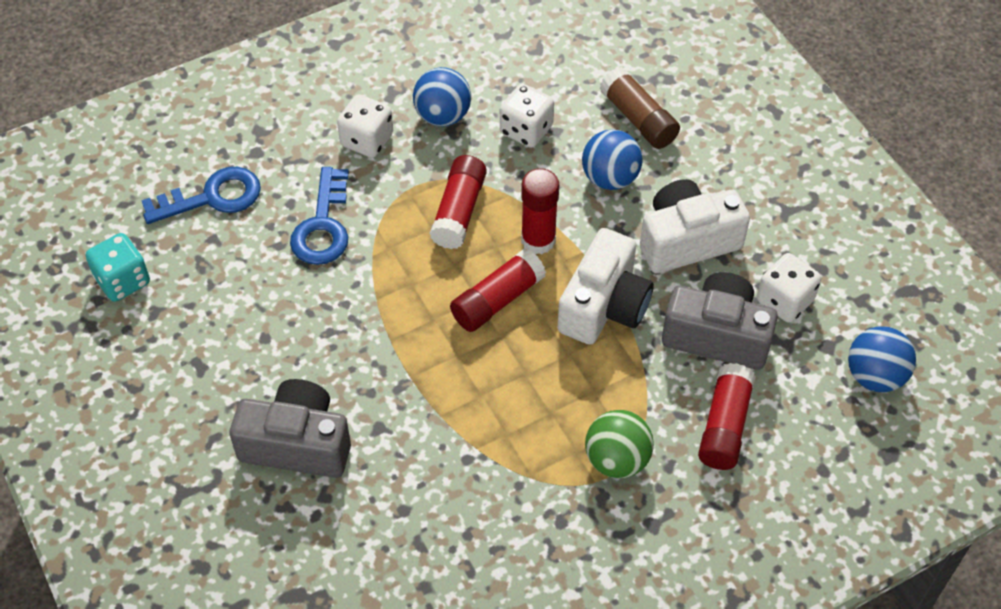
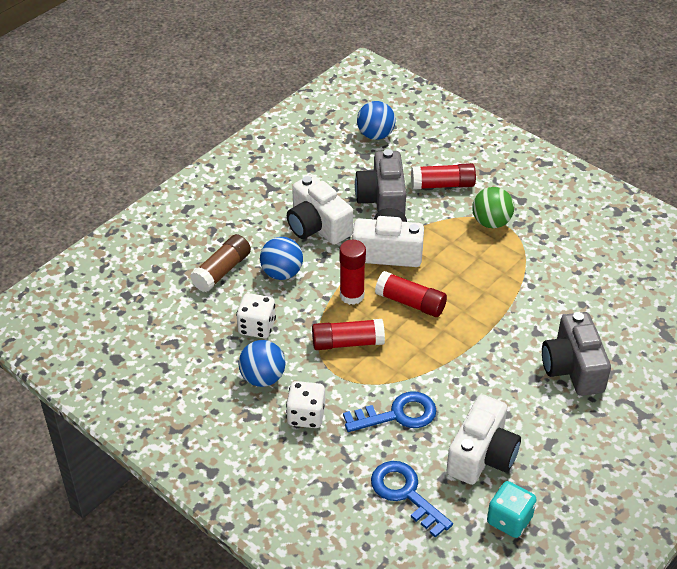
camera: 110 degrees left, 10 degrees down
(221, 288) = (482, 455): none -> white camera
(784, 301) = (342, 177): white dice -> none

